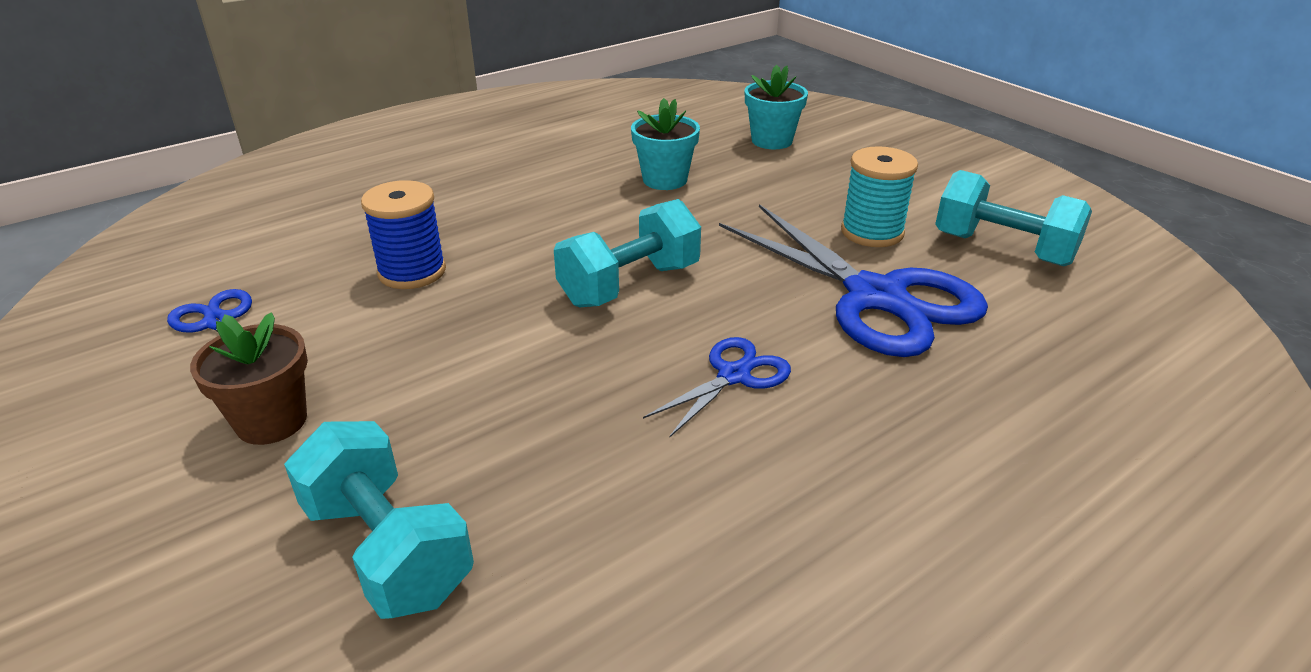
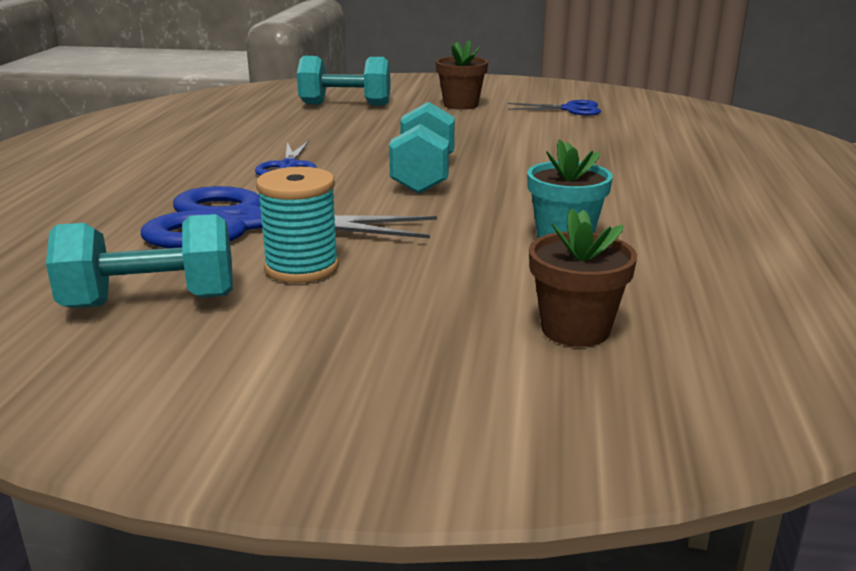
camera: 135 degrees right, 10 degrees down
(412, 272) = (553, 142): blue spool -> none
(771, 141) = (575, 329): turquoise flower pot -> brown flower pot

